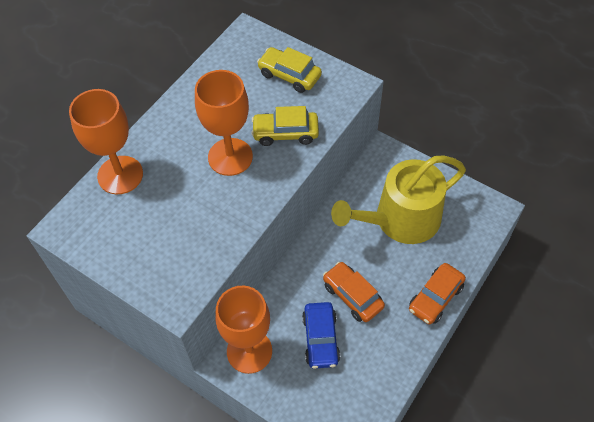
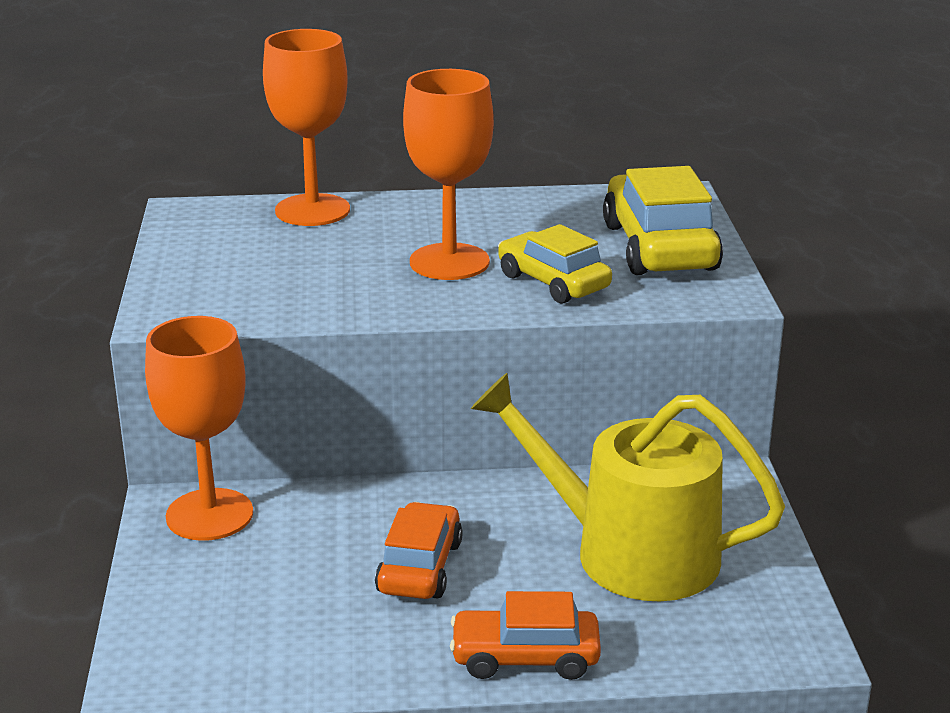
camera: 50 degrees right, 30 degrees down
(289, 75) = (659, 247): yellow car -> yellow car, size x1.54
(321, 339) = (303, 570): blue car -> none

